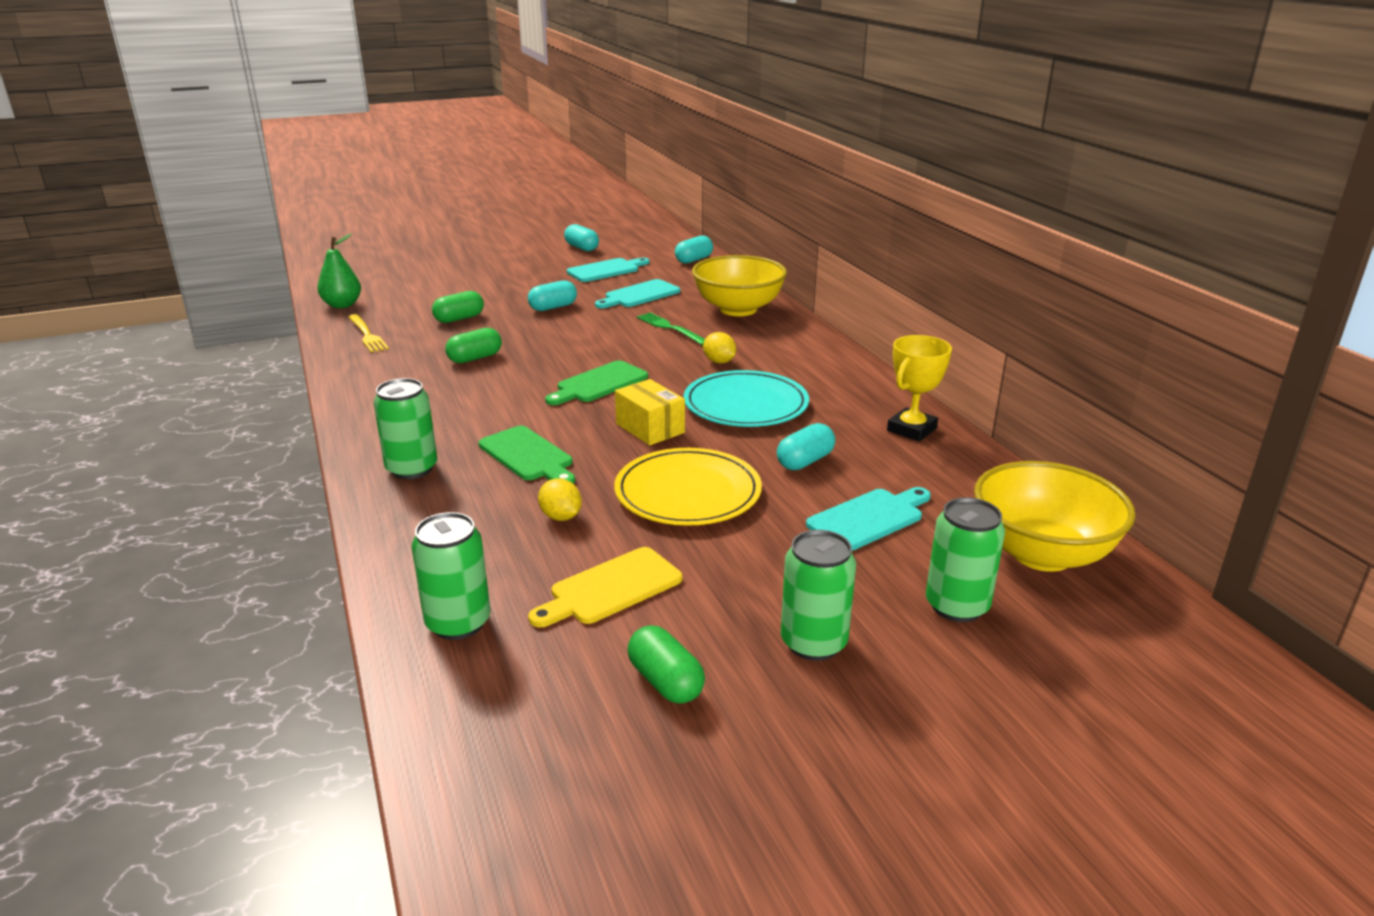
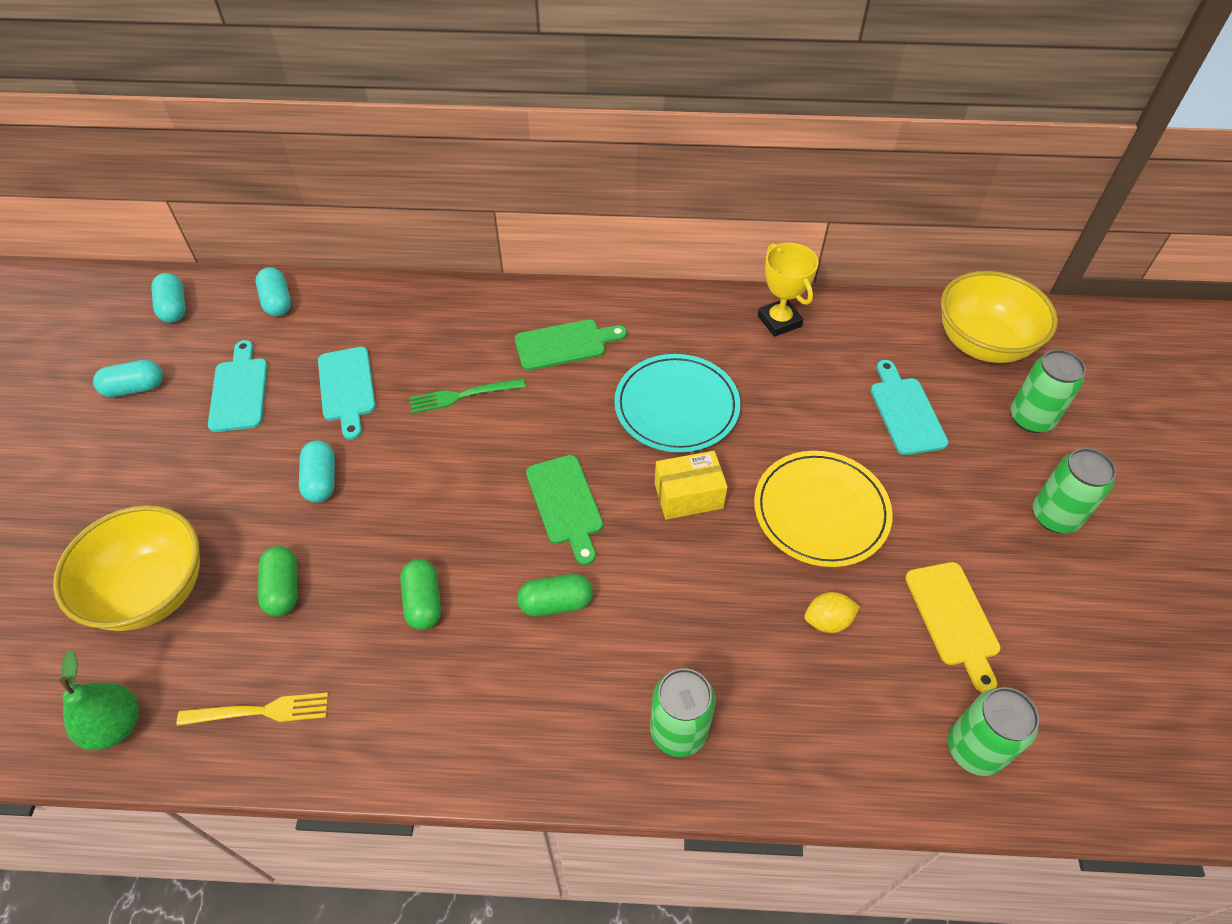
camera: 65 degrees left, 25 degrees up
(528, 456) = (699, 615): green cutting board -> green cutting board (565, 344)
(665, 682) = (1081, 623): green capsule -> green capsule (556, 603)
(719, 362) = (573, 389): yellow lemon -> none
(738, 309) = (452, 323): yellow bowl -> yellow bowl (152, 591)
(805, 461) = (802, 411): turquoise capsule -> turquoise capsule (174, 308)

